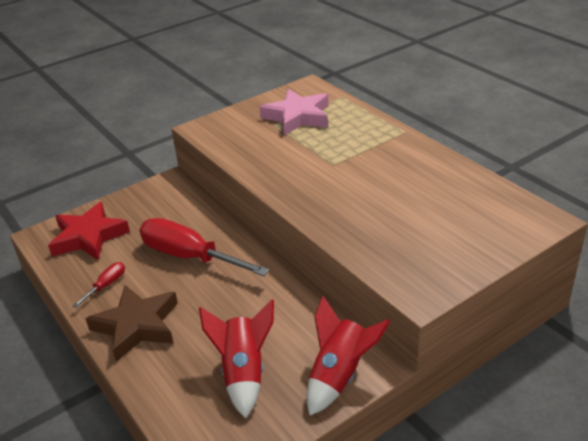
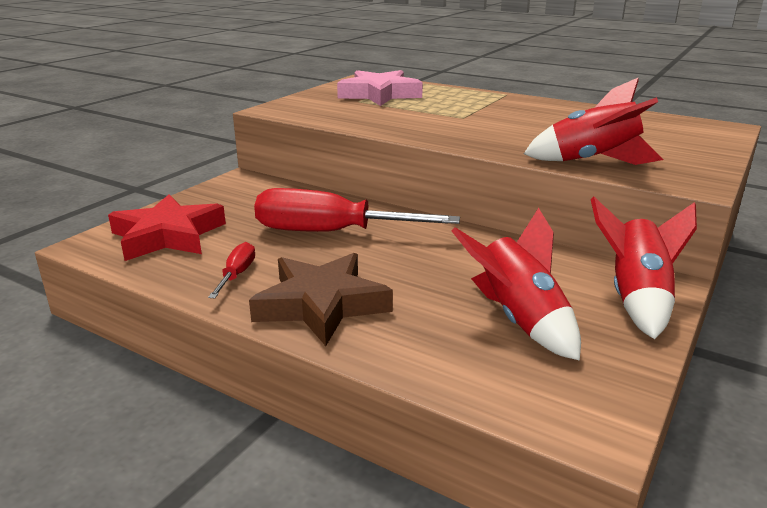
camera: 25 degrees left, 10 degrees down
(372, 249) = (592, 162): none -> red rocket

